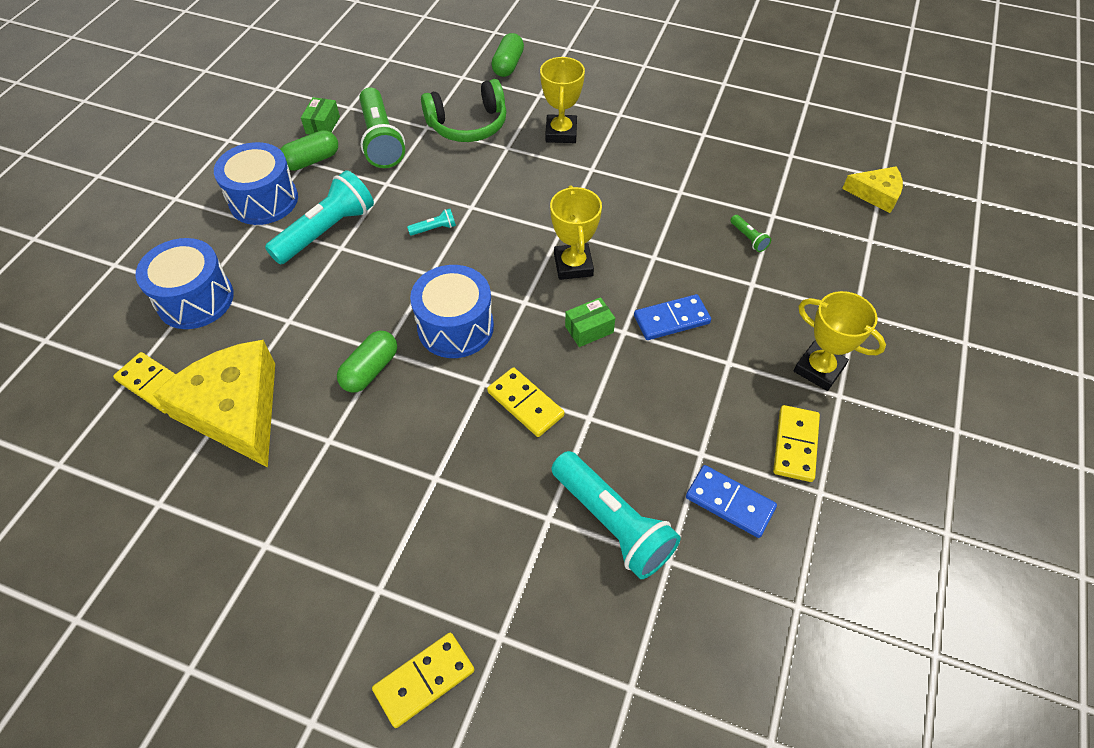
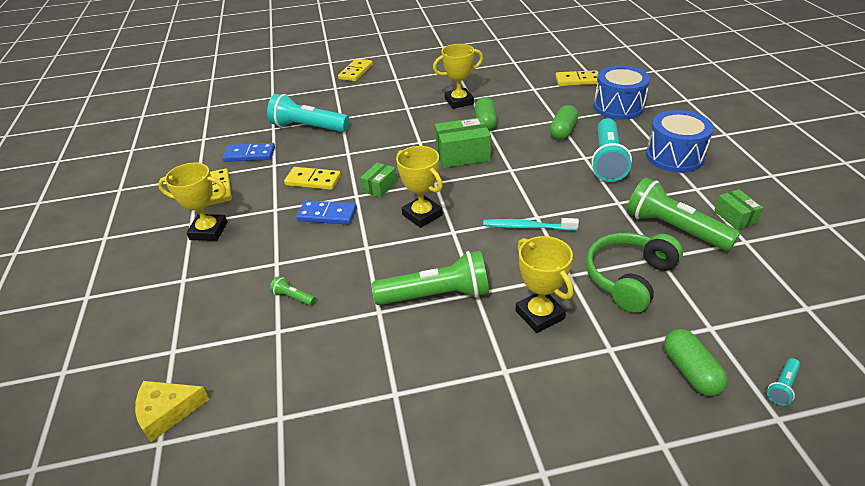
camera: 150 degrees right, 15 degrees down
(235, 410) = (528, 89): yellow cheese -> none
(312, 160) = (693, 191): green capsule -> green capsule (563, 131)
(353, 443) = (459, 101): none -> yellow trophy
(434, 229) = (543, 192): turquoise flashlight -> turquoise flashlight (782, 387)
(455, 327) = (462, 155): blue drum -> green box
(491, 201) = (527, 227): none -> turquoise toothbrush
(525, 404) = (388, 144): yellow domino -> yellow domino (313, 180)
(624, 181) = (436, 295): none -> green flashlight
(671, 320) = (327, 215): blue domino -> blue domino turned 60 degrees clockwise

